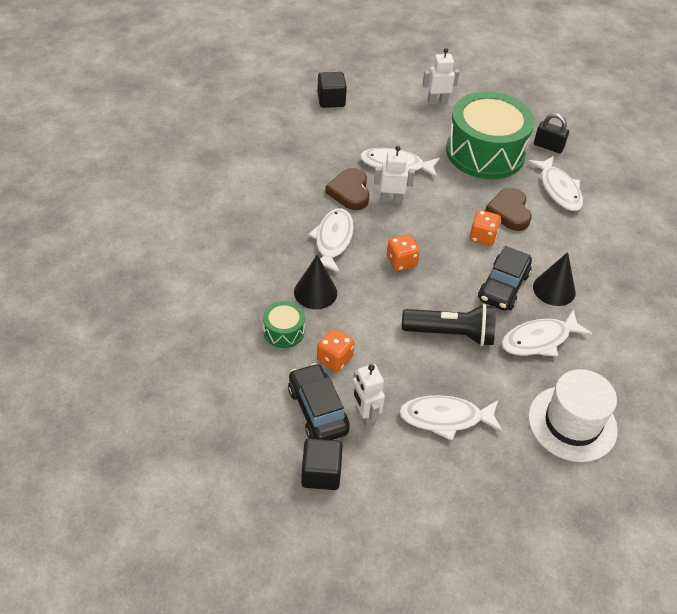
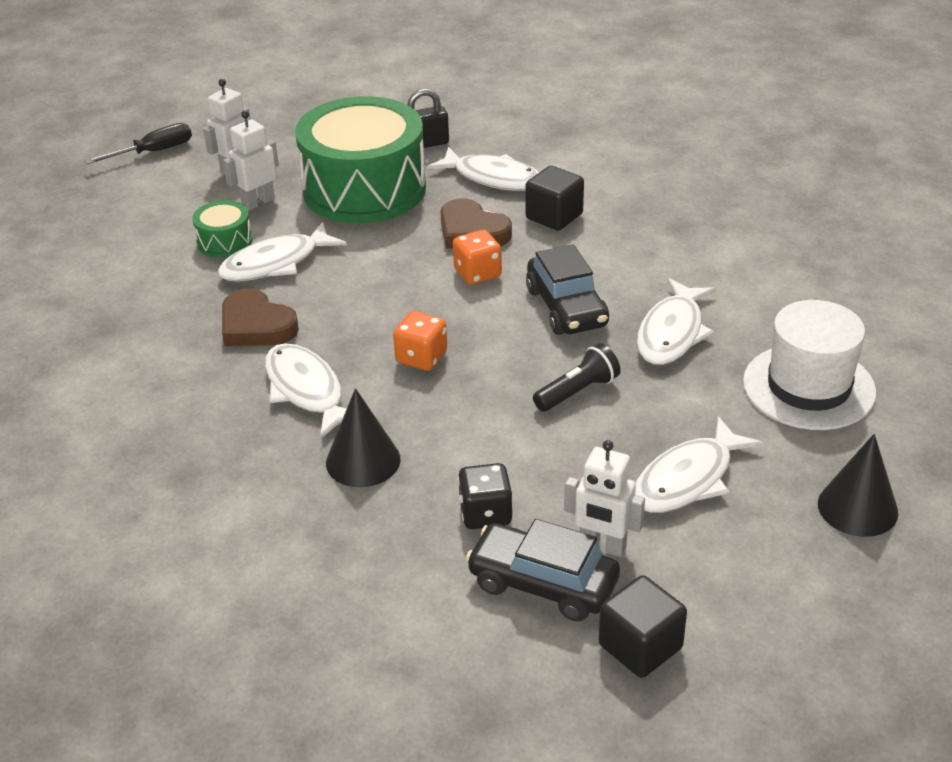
camera: 40 degrees left, 10 degrees down
(284, 331) = (382, 531): green drum -> green drum (225, 241)
(331, 100) = (92, 242): black cube -> black cube (554, 216)
(334, 359) = (485, 514): orange dice -> black dice
(391, 200) = (320, 302): white robot -> white robot (258, 202)
(411, 68) = (153, 152): none -> black screwdriver
(451, 334) = (577, 392): black flashlight -> black flashlight, size x0.63
(554, 289) = (620, 275): black cone -> black cone (857, 508)

